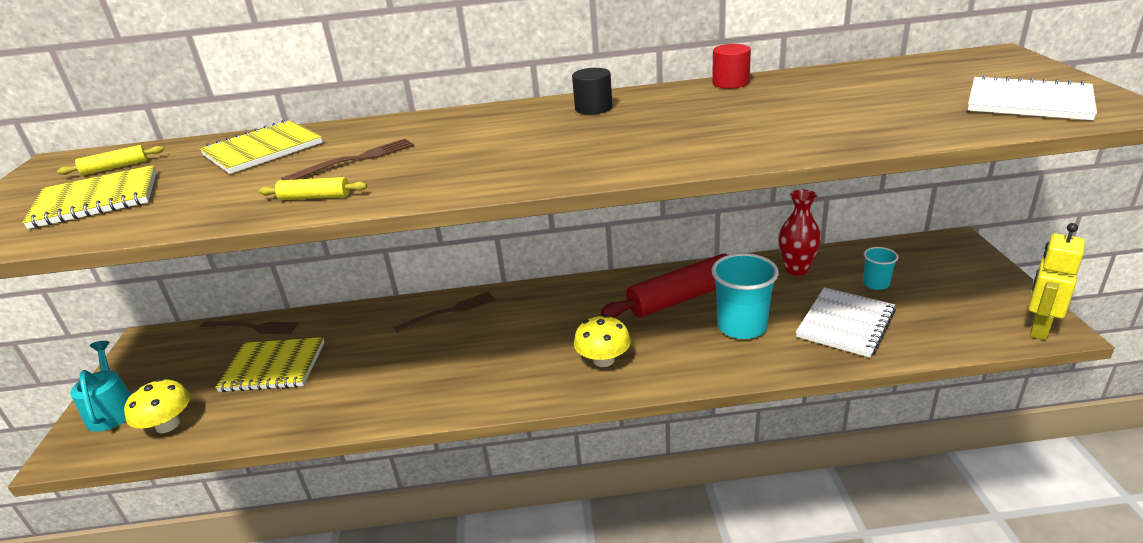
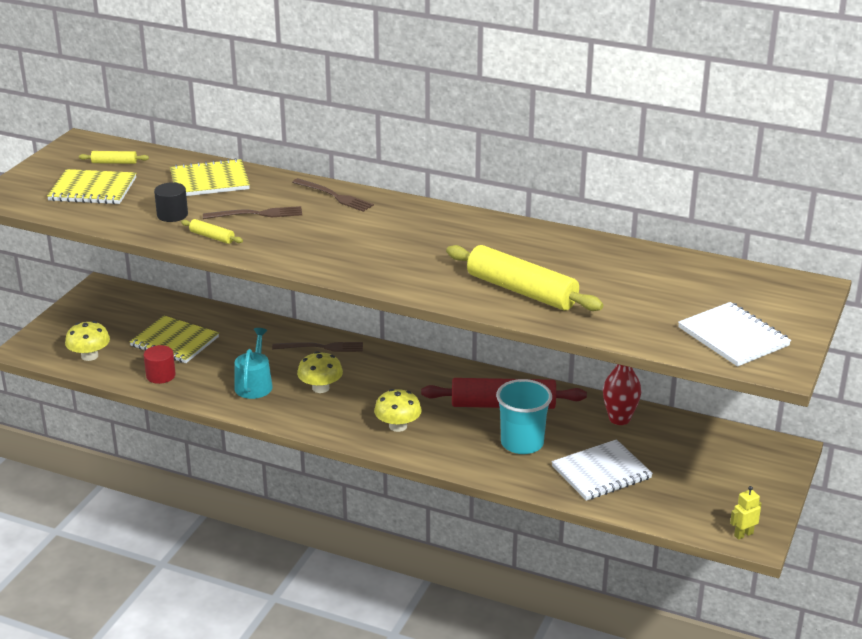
camera: 25 degrees right, 0 degrees up
(112, 409) = (61, 332): turquoise watering can -> turquoise watering can (254, 384)
(252, 328) = (176, 305): brown fork -> brown fork (334, 196)
(483, 353) = (320, 388): none -> yellow mushroom
(593, 108) = (449, 225): black cylinder -> black cylinder (172, 215)
(730, 83) = (573, 237): red cylinder -> red cylinder (161, 375)
(760, 132) = (521, 291): none -> yellow rolling pin
(876, 284) = (667, 454): turquoise cup -> none
(1039, 328) = (743, 534): yellow robot -> yellow robot, size x0.57

